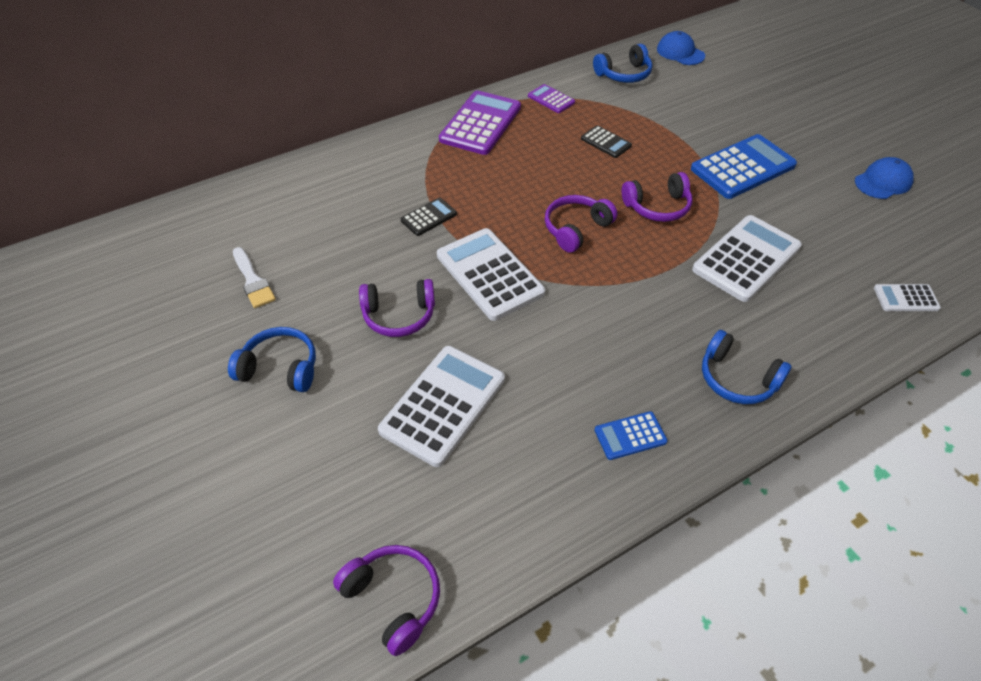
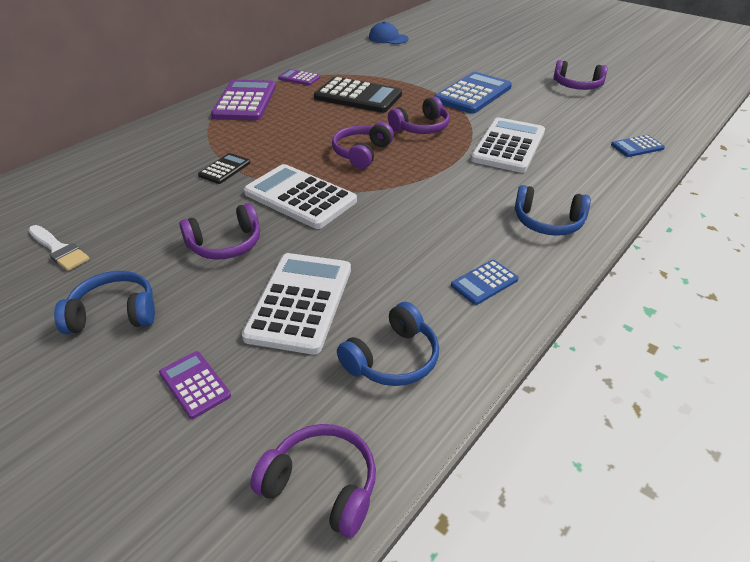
camera: 20 degrees left, 10 degrees down
(324, 465) = (195, 384): none -> purple calculator
(606, 142) = (358, 96): black calculator -> black calculator, size x1.99
(624, 74) = (351, 56): blue headphones -> blue headphones (392, 358)
(883, 182) = (577, 85): blue cap -> purple headphones
(906, 298) = (637, 147): white calculator -> blue calculator

